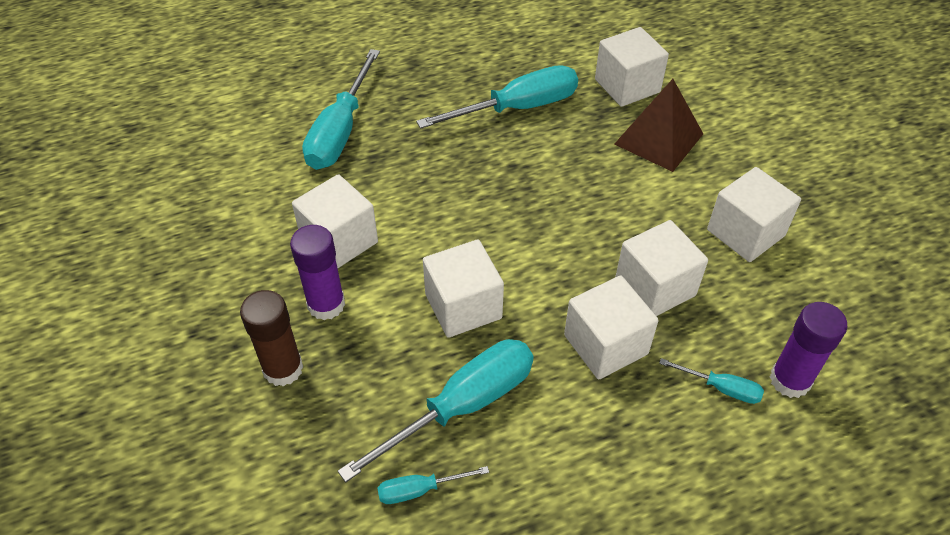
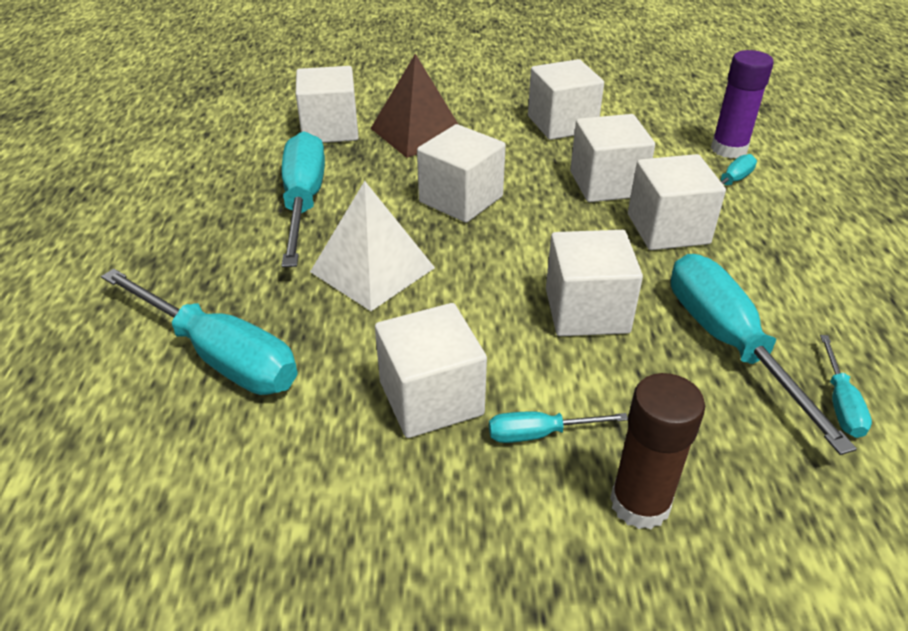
camera: 70 degrees left, 10 degrees down
(326, 304) = (540, 434): purple glue stick -> turquoise screwdriver
(455, 171) = (372, 269): none -> white pyramid
(571, 194) = (461, 199): none -> white cube

